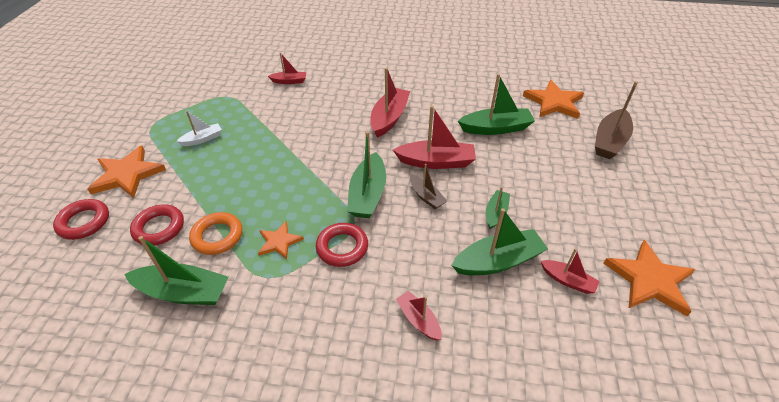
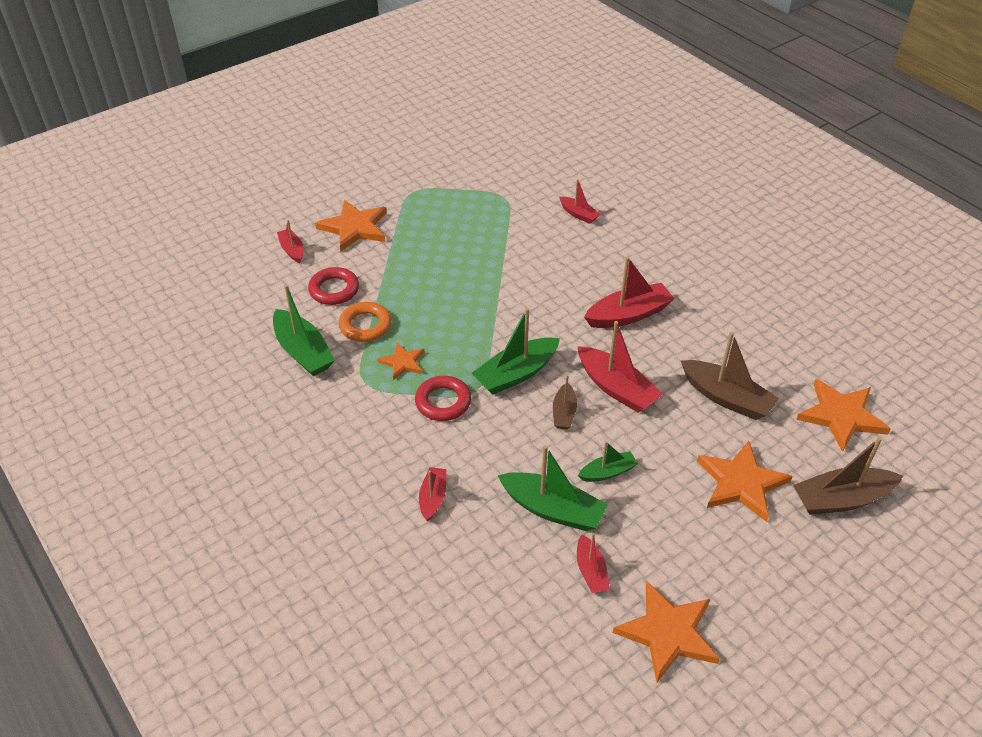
camera: 45 degrees right, 0 degrees up
(84, 222) = (292, 250): red ring -> red boat
(202, 139) = (440, 230): white boat -> none
(495, 128) = (726, 398): green boat -> brown boat
(562, 166) = (741, 483): none -> orange star

